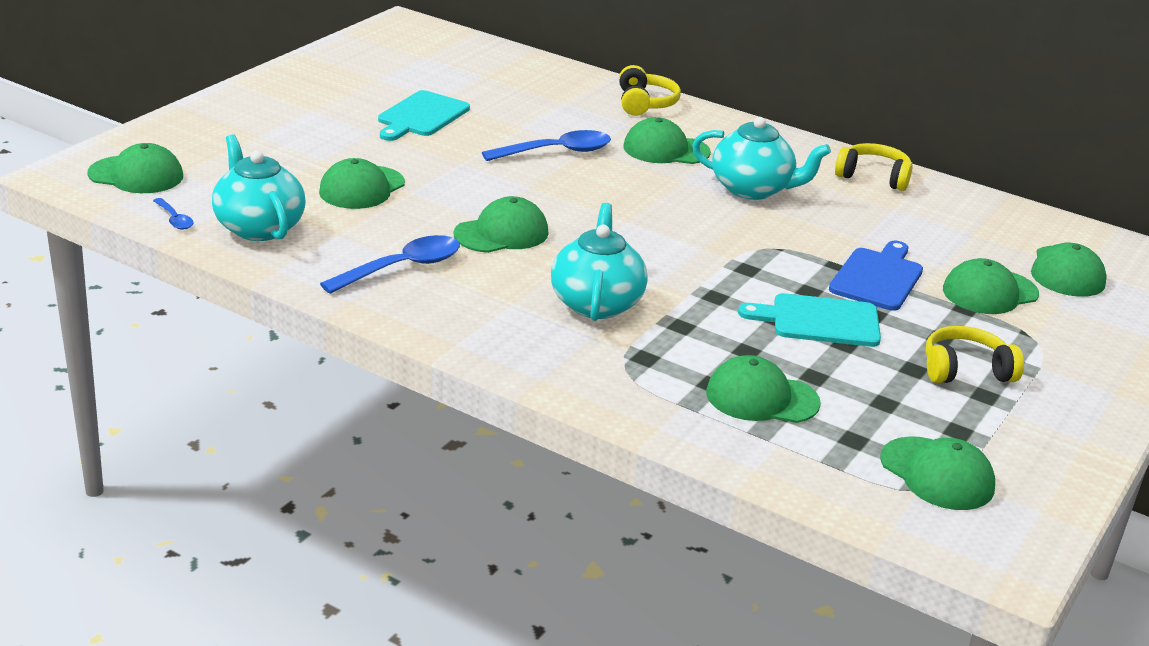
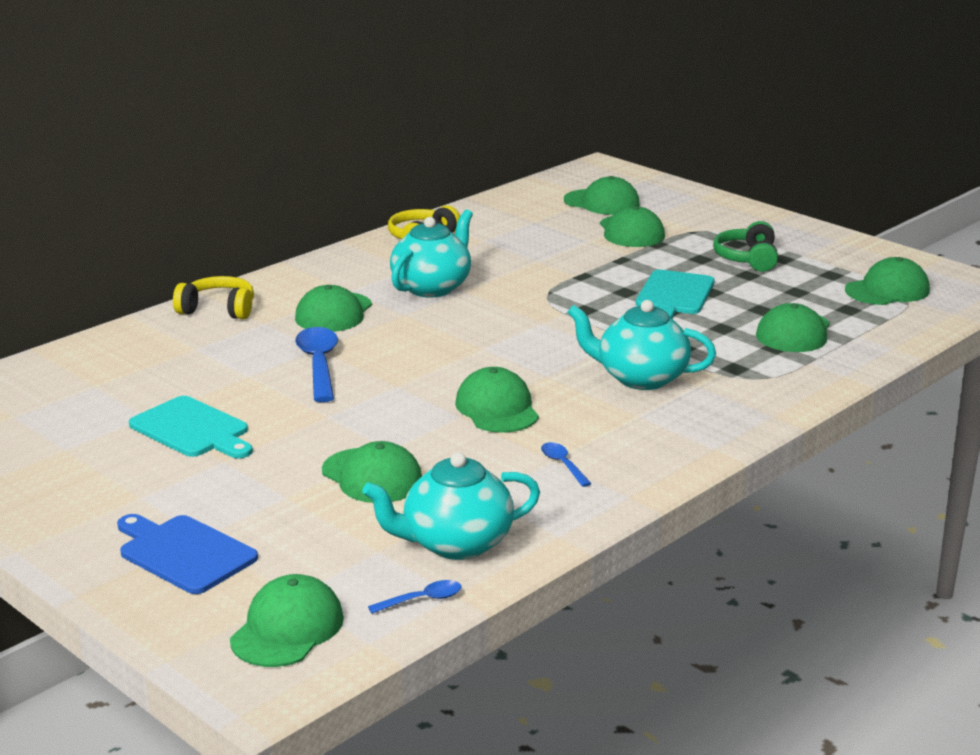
camera: 75 degrees left, 5 degrees down
(402, 268) = (563, 464): blue spoon -> blue spoon, size x0.51
(878, 277) = (604, 264): blue cutting board -> blue cutting board (184, 553)
(965, 370) = (747, 259): yellow headphones -> green headphones

